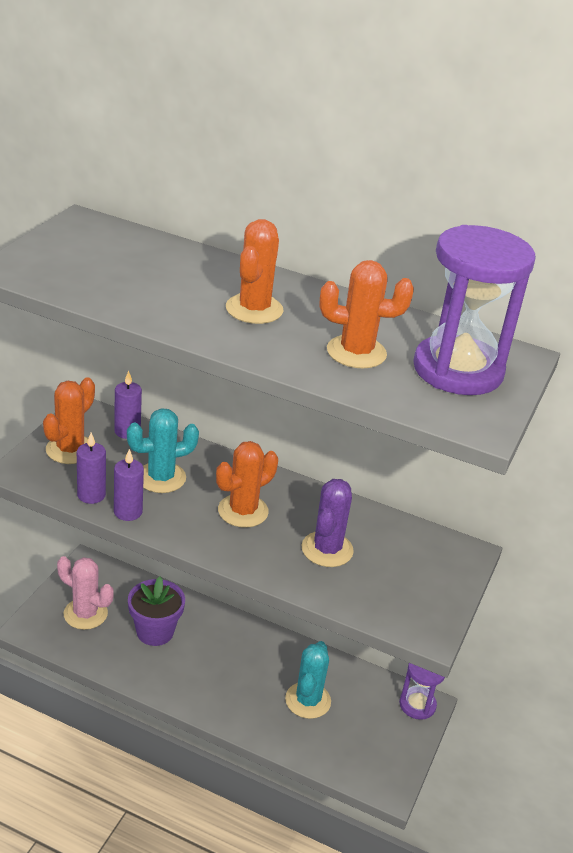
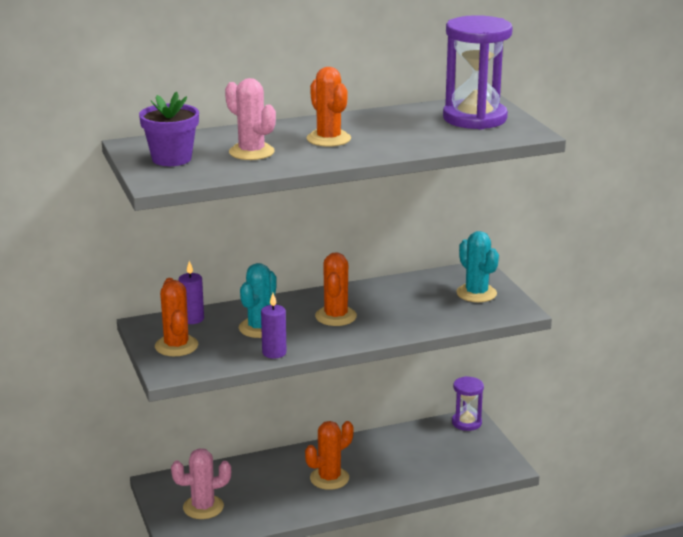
camera: 40 degrees left, 10 degrees down
(91, 495) = (236, 358): purple candle -> none
(154, 284) = (251, 152): none -> pink cactus
(155, 631) = (264, 487): purple flower pot -> purple flower pot (171, 159)
(308, 700) = (407, 459): turquoise cactus -> turquoise cactus (476, 293)
(327, 549) = (411, 307): purple cactus -> none
(356, 352) = (417, 133): orange cactus -> orange cactus (329, 478)

